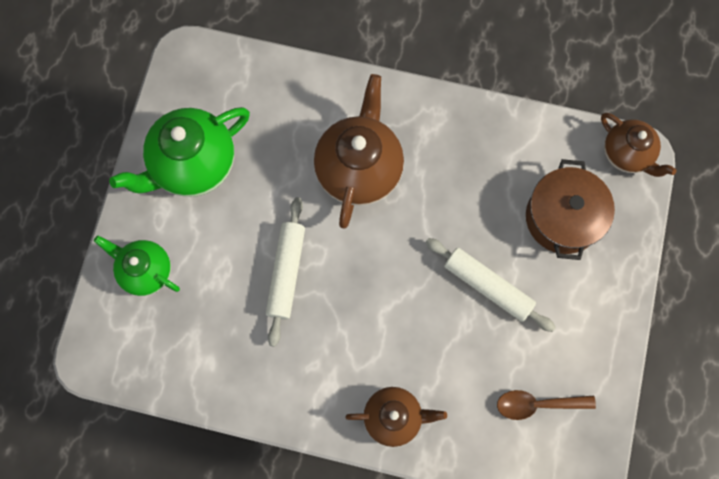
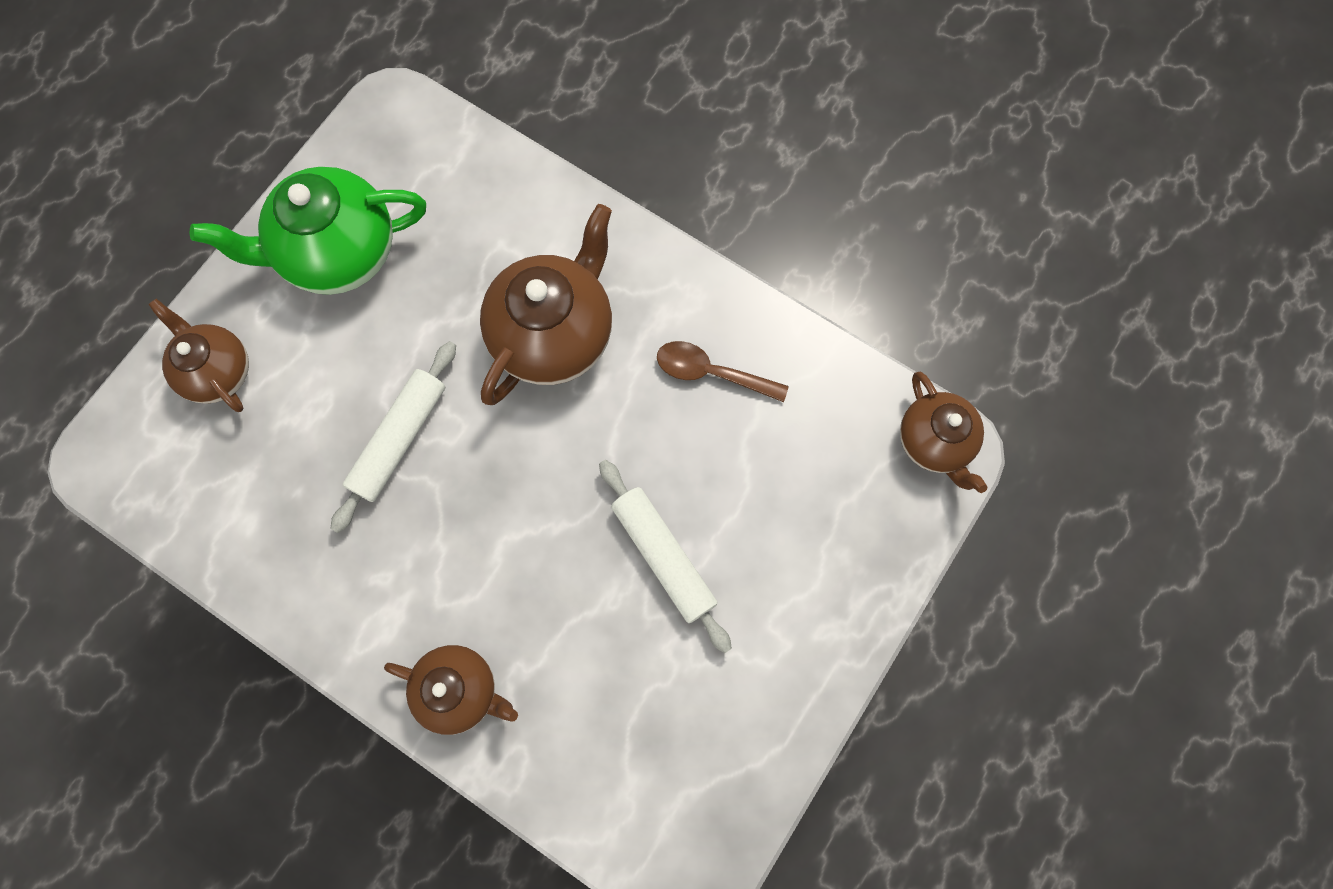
camera: 20 degrees right, 0 degrees up
(146, 271) = (218, 371): green teapot -> brown teapot
(537, 404) = (665, 747): brown spoon -> brown spoon (711, 372)
(562, 218) = (807, 498): brown pot -> none

